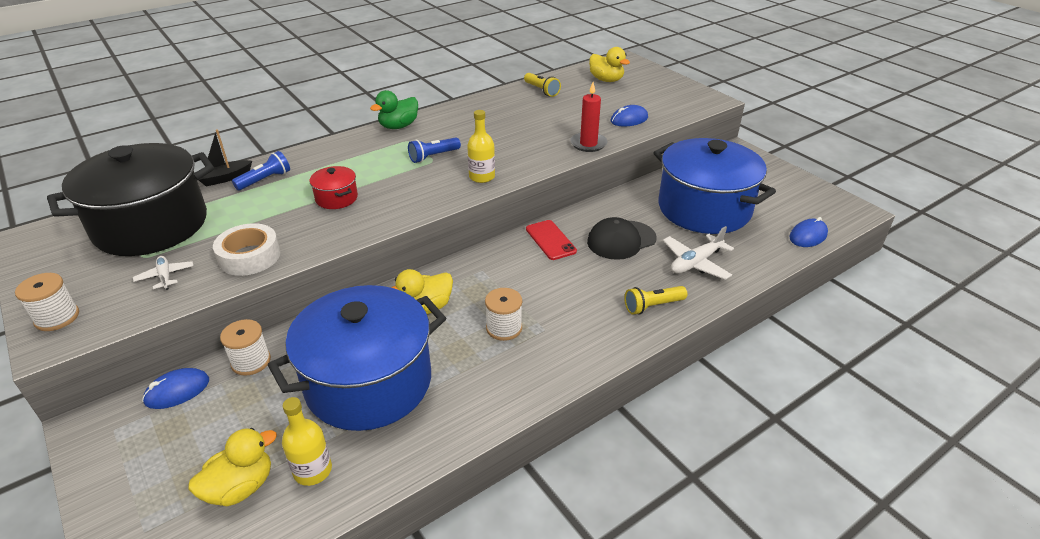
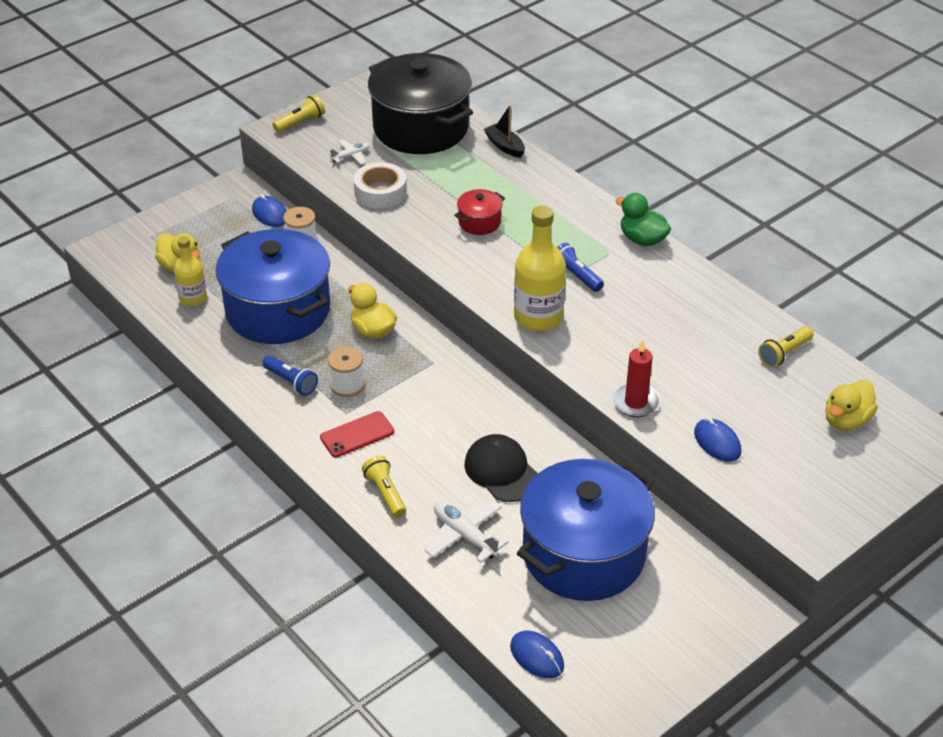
camera: 85 degrees right, 5 degrees up
(57, 317) = (300, 122): white spool -> yellow flashlight
(265, 180) = (506, 171): blue flashlight -> blue flashlight (291, 382)
(482, 177) = (538, 317): yellow bottle -> yellow bottle, size x1.66
(550, 240) = (493, 411): red phone -> red phone (357, 434)

